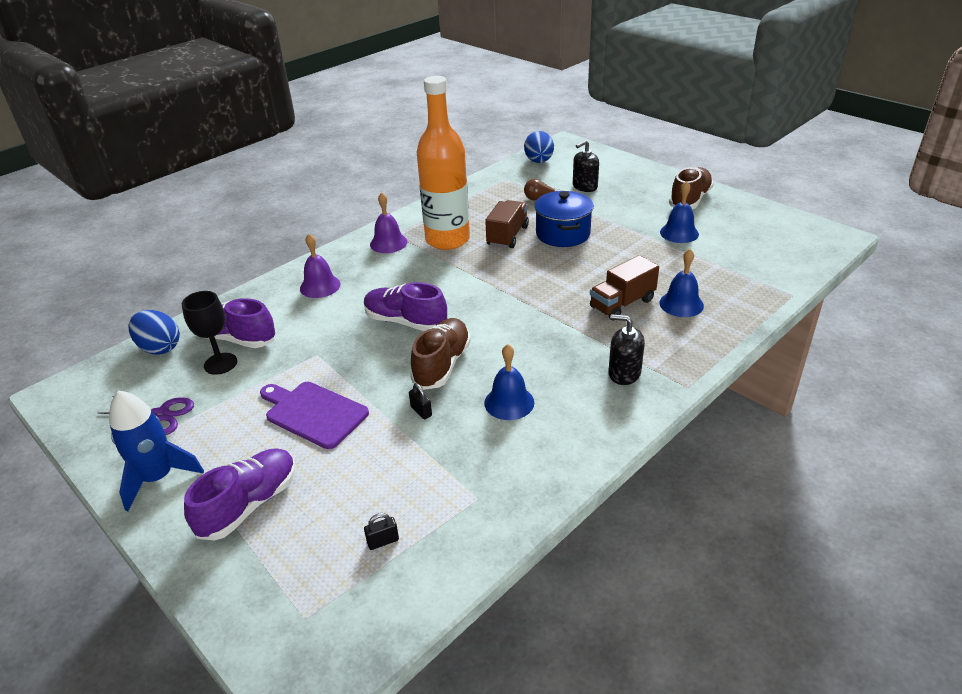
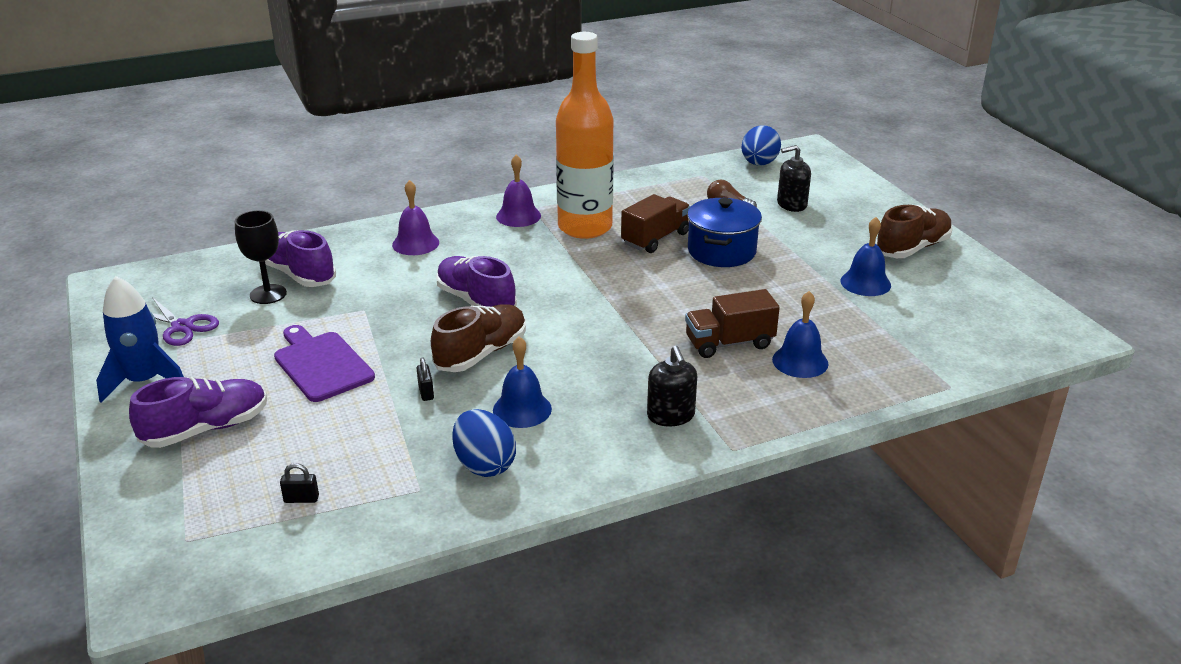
camera: 20 degrees right, 5 degrees down
(160, 348) = (223, 265): blue egg -> blue egg (484, 465)
(624, 373) = (671, 415): black soap dispenser -> black soap dispenser turned 150 degrees counterclockwise

